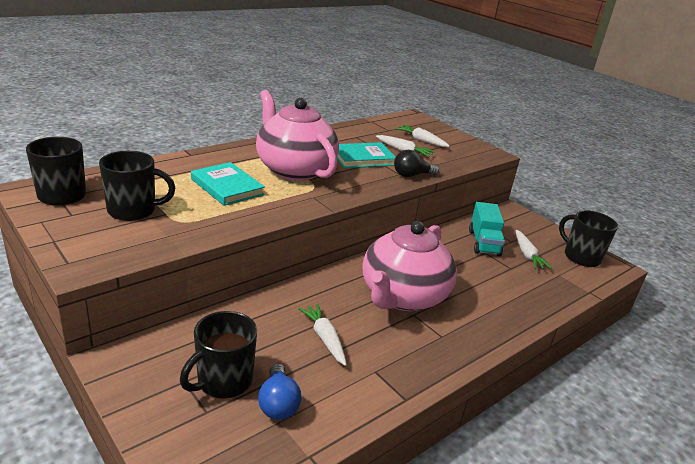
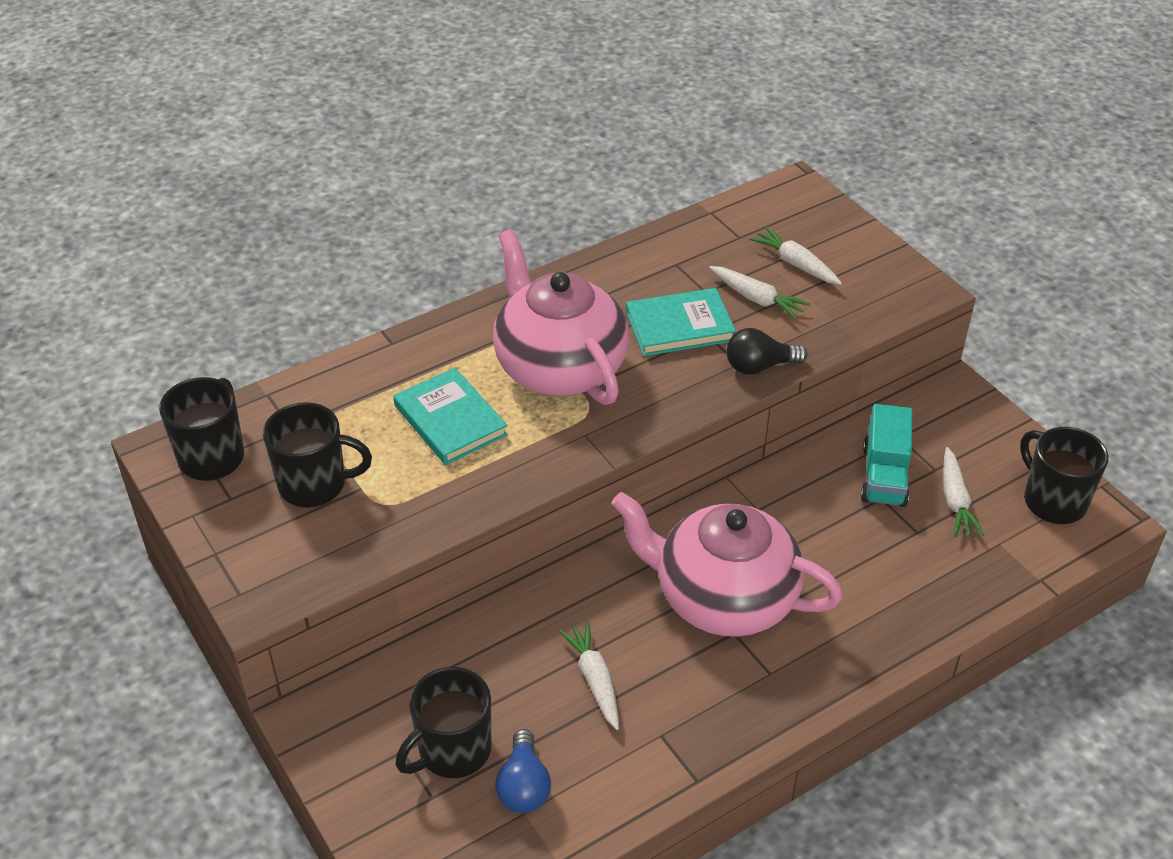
camera: 10 degrees right, 15 degrees up
(402, 296) = (723, 598): pink teapot -> pink teapot turned 75 degrees clockwise

